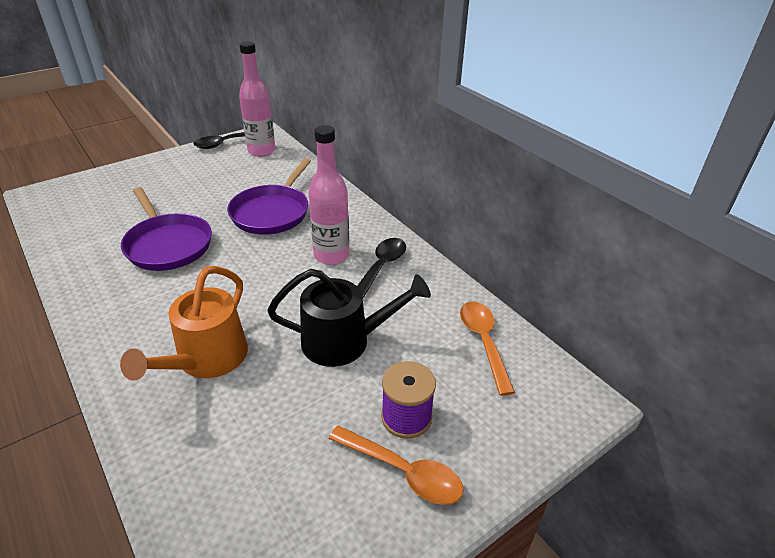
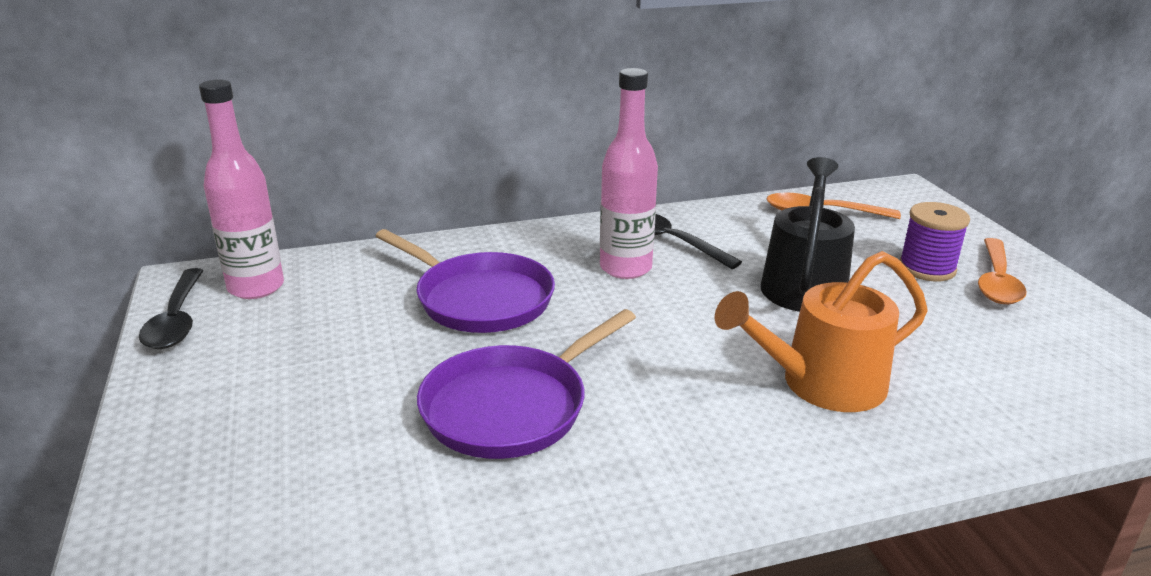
camera: 70 degrees left, 10 degrees down
(168, 245) = (511, 407): purple pan -> purple pan turned 150 degrees clockwise
(207, 359) = (822, 384): orange watering can -> orange watering can turned 120 degrees clockwise
(403, 471) = (997, 281): orange spoon -> orange spoon turned 150 degrees clockwise

